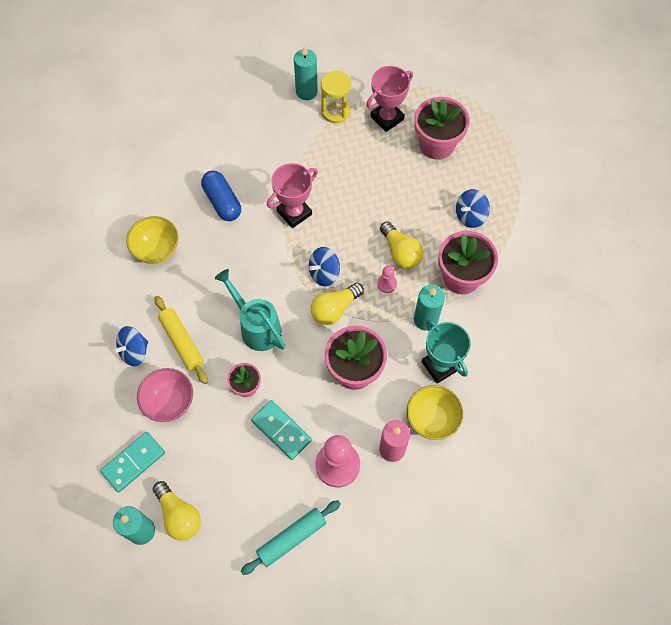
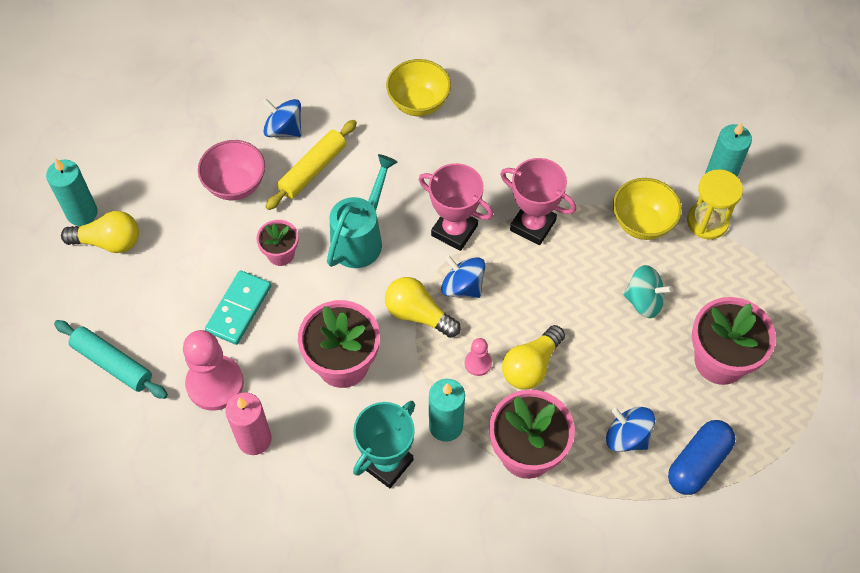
camera: 70 degrees right, 5 degrees down
(133, 462) = (155, 177): turquoise domino -> none
(179, 515) = (109, 241): yellow light bulb -> yellow light bulb turned 120 degrees counterclockwise
(222, 202) = (512, 144): blue capsule -> blue capsule (698, 463)
(379, 169) = (644, 301): none -> turquoise spinning top
(387, 118) = (730, 285): pink trophy -> pink trophy (454, 230)
(432, 419) = (309, 475): yellow bowl -> yellow bowl (642, 223)

